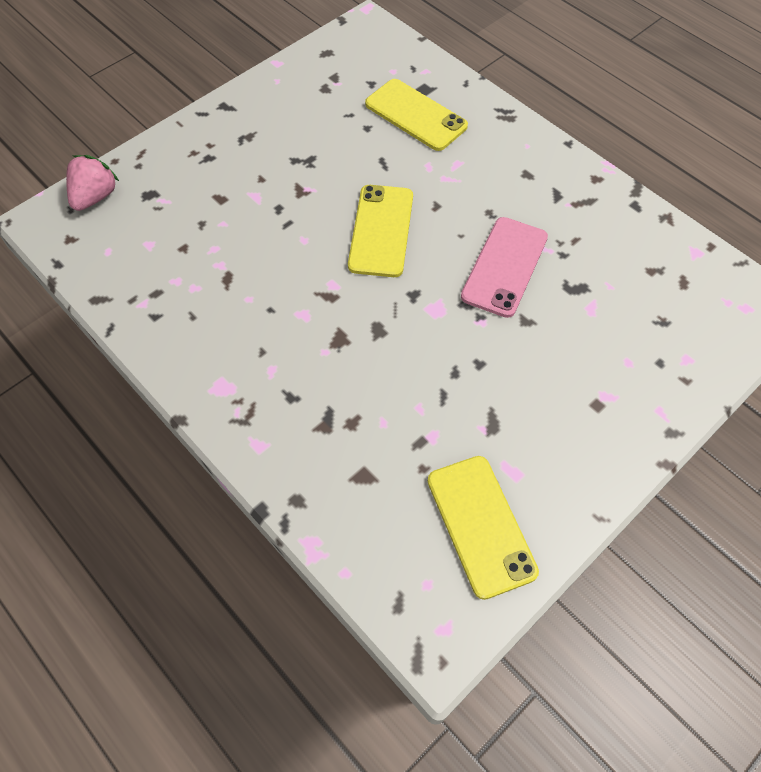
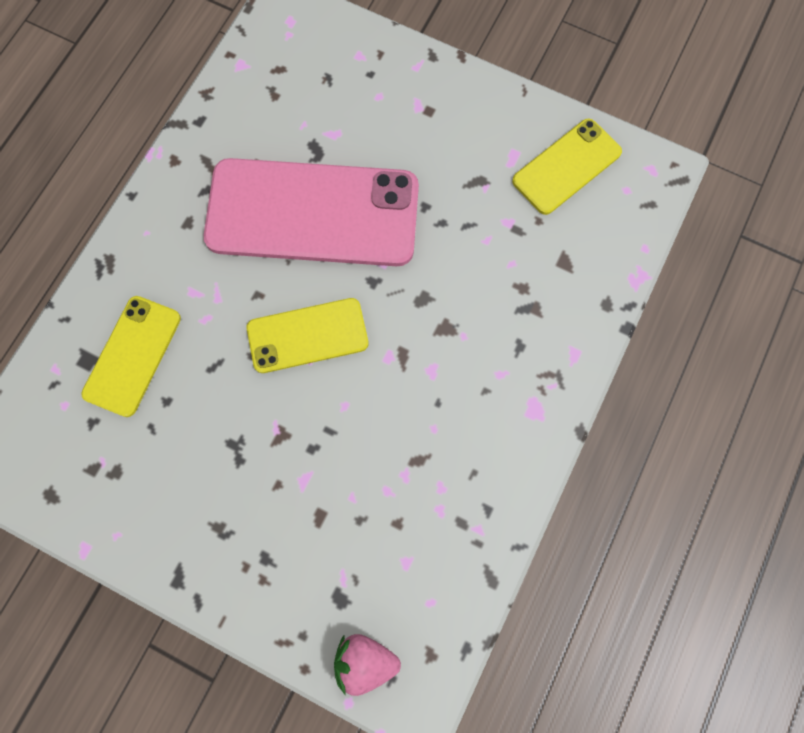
camera: 110 degrees left, 15 degrees up
(504, 267) = (313, 213): pink phone -> pink phone, size x1.87

